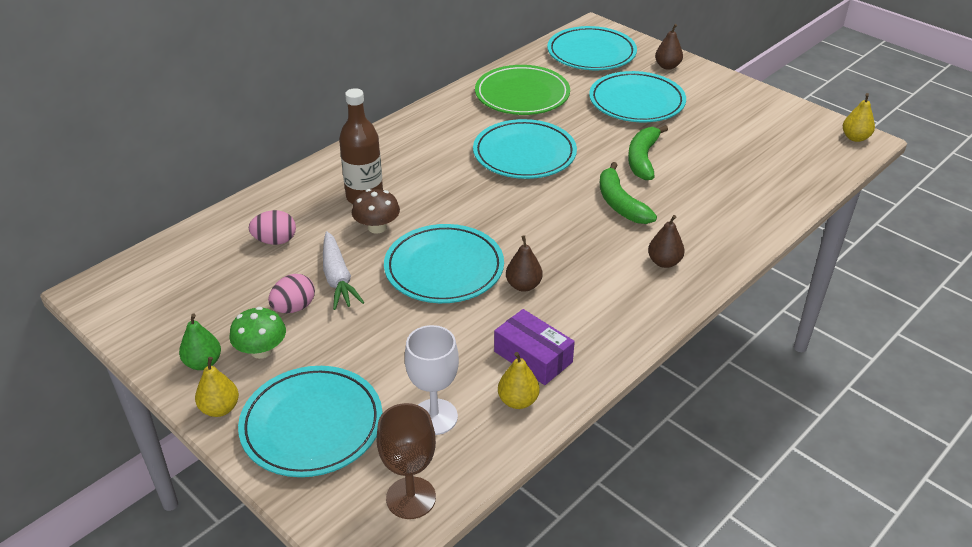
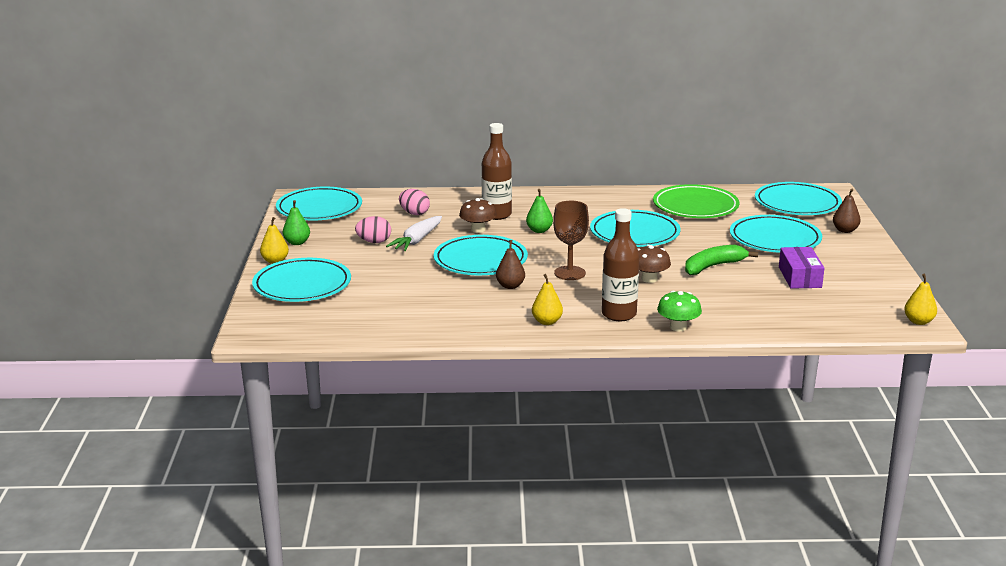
camera: 45 degrees right, 15 degrees down
(150, 294) = (319, 209): none -> turquoise plate
(261, 350) = (329, 250): green mushroom -> green mushroom (678, 327)
(411, 498) = (296, 329): brown goblet -> brown goblet (569, 273)
(434, 417) = (361, 310): white goblet -> none
(437, 196) = (539, 230): none -> green pear
(518, 401) = (413, 325): yellow pear -> yellow pear (547, 322)
(533, 357) = (456, 314): purple box -> purple box (799, 277)
(620, 203) = (649, 279): green banana -> brown mushroom
(664, 262) = (619, 314): brown pear -> brown bottle

